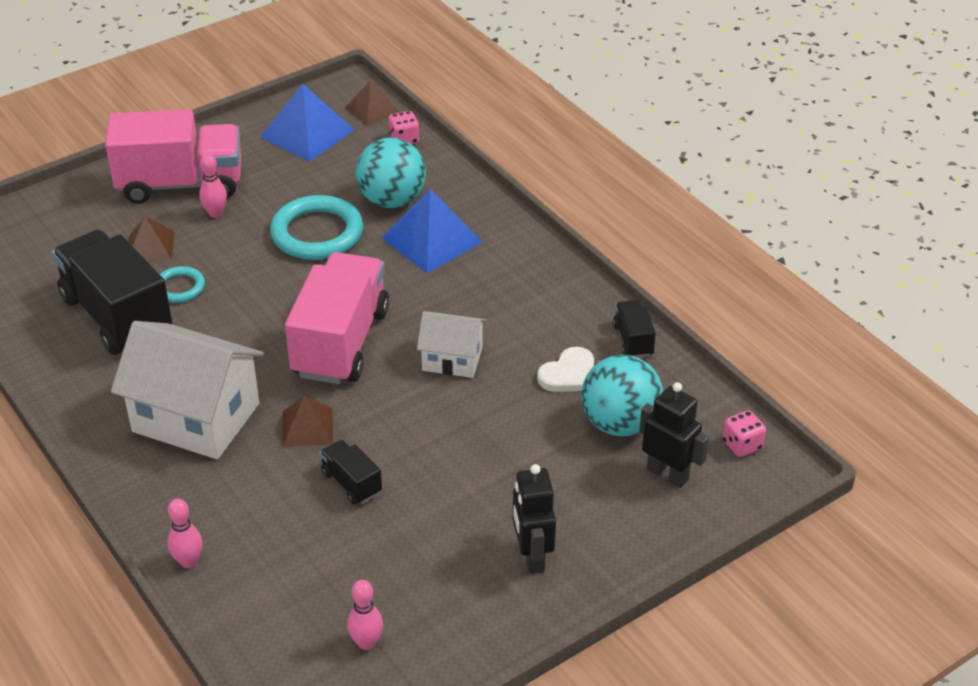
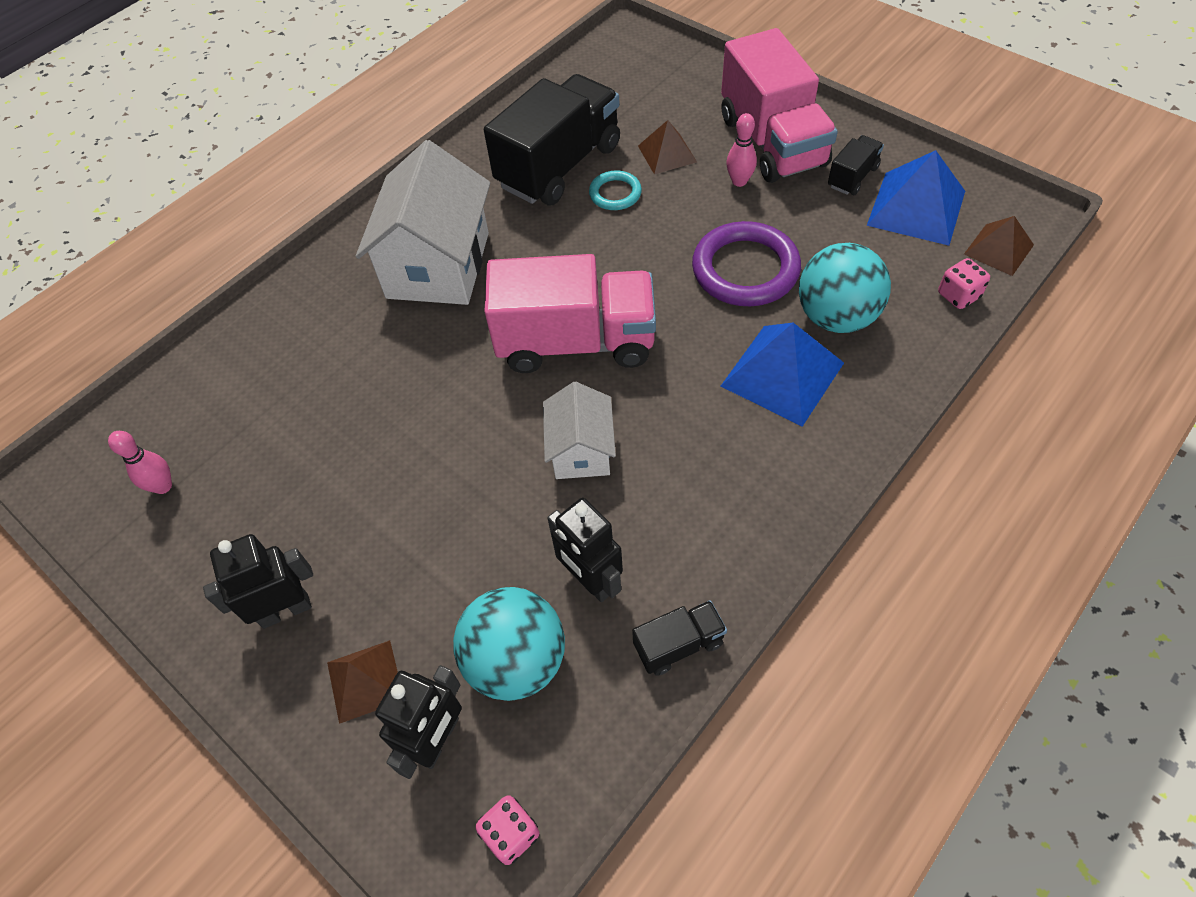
camera: 80 degrees right, 15 degrees up
(188, 561) = (256, 320): pink bowling pin -> none
(307, 427) = (443, 352): brown pyramid -> brown pyramid (365, 680)
(317, 233) = (745, 269): turquoise ring -> purple ring
(351, 483) = (371, 412): black truck -> black truck (852, 177)
(569, 374) = (590, 580): white heart -> black robot

